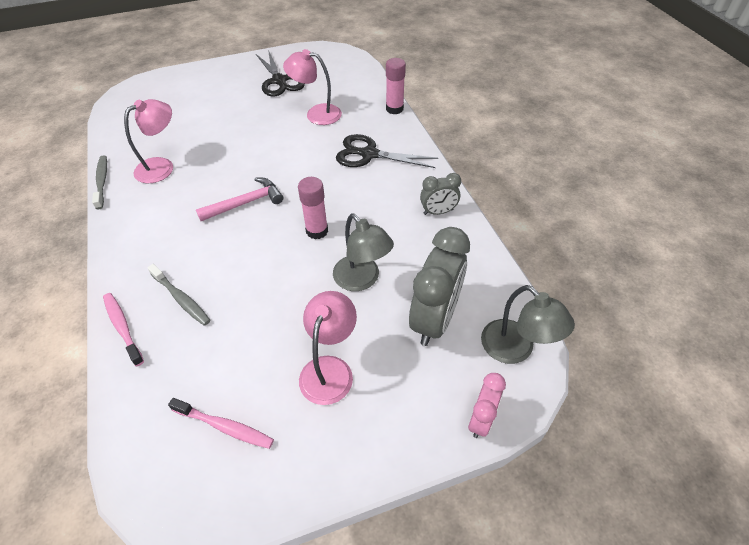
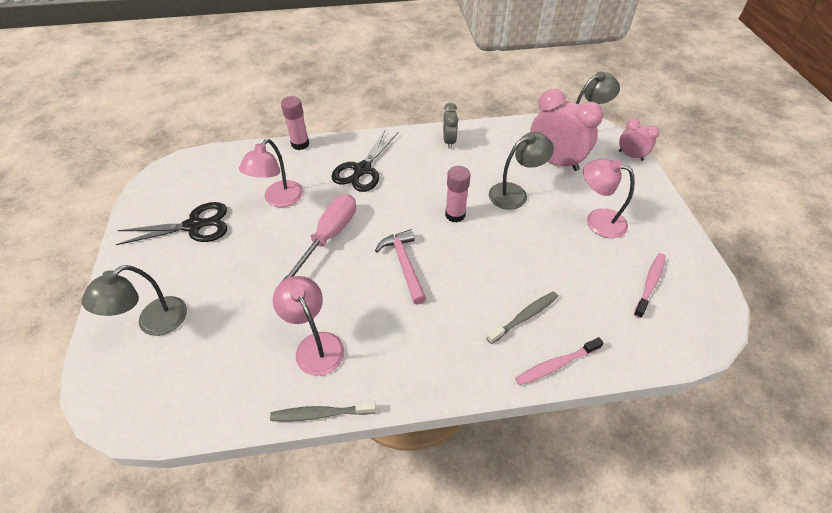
camera: 80 degrees left, 0 degrees up
(187, 89) = (153, 323): none -> grey lamp
(276, 151) = (329, 236): none -> pink screwdriver
(434, 319) = (555, 161): grey clock -> pink clock

